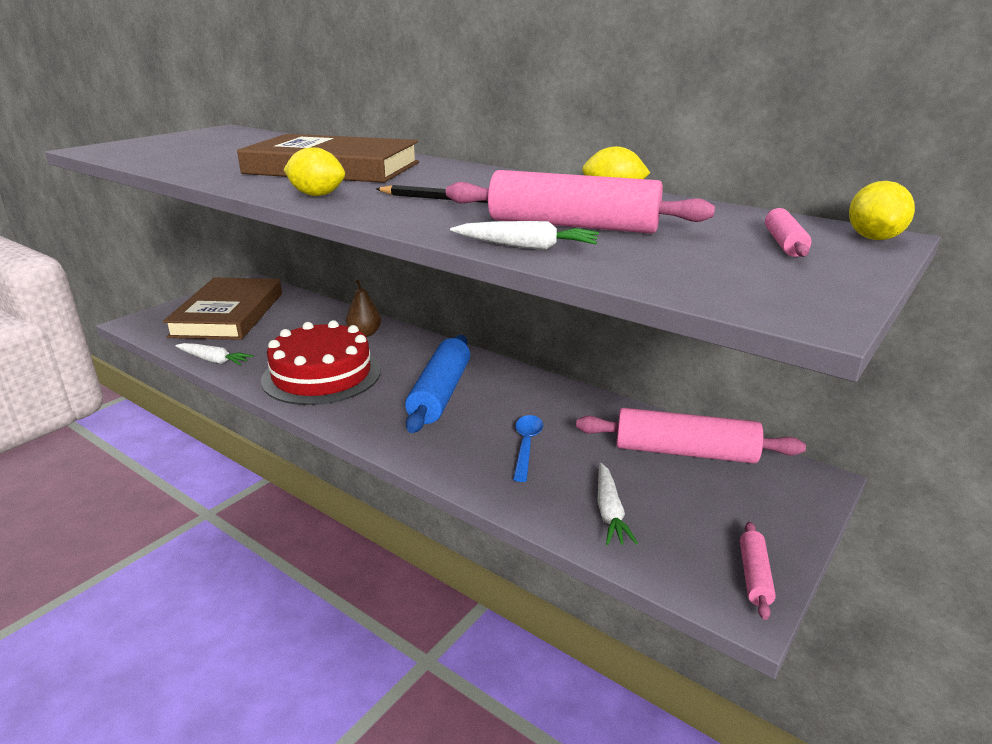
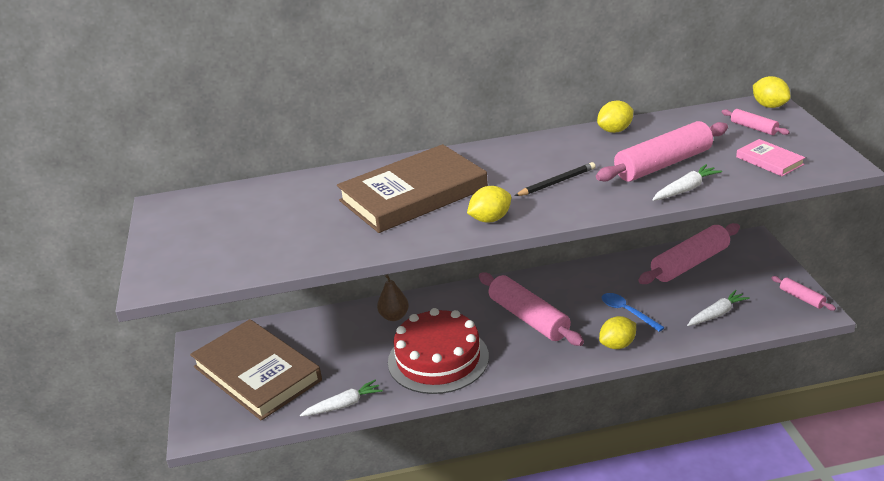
camera: 45 degrees left, 5 degrees up
(440, 394) = (528, 318): blue rolling pin -> pink rolling pin
(456, 462) = (617, 345): none -> yellow lemon
(609, 512) = (717, 314): white carrot -> white carrot turned 75 degrees counterclockwise
(707, 270) = (769, 161): none -> pink book

